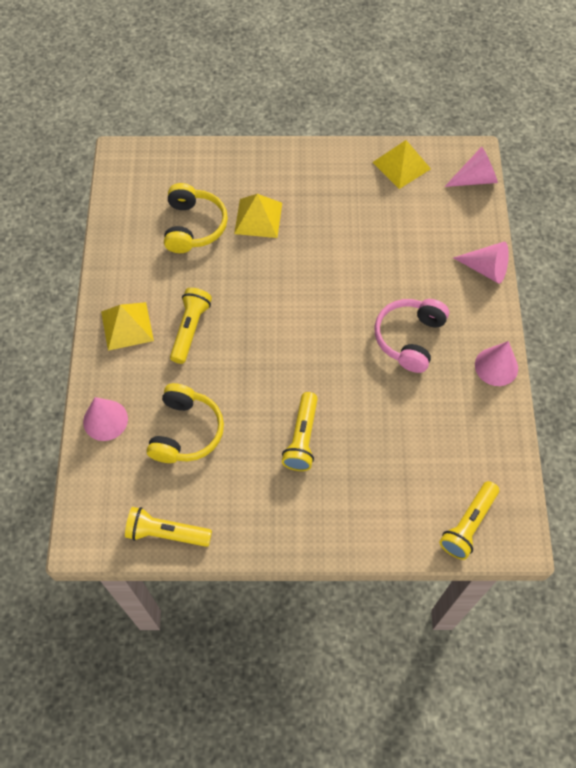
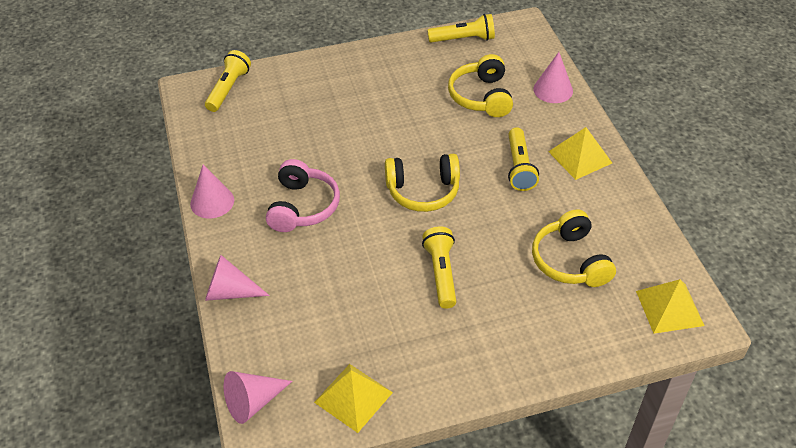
camera: 165 degrees right, 15 degrees down
(258, 218) = (504, 287): yellow pyramid -> yellow pyramid (669, 308)
(292, 326) = (423, 191): none -> yellow headphones
(302, 438) = (381, 112): yellow flashlight -> yellow flashlight (441, 273)

